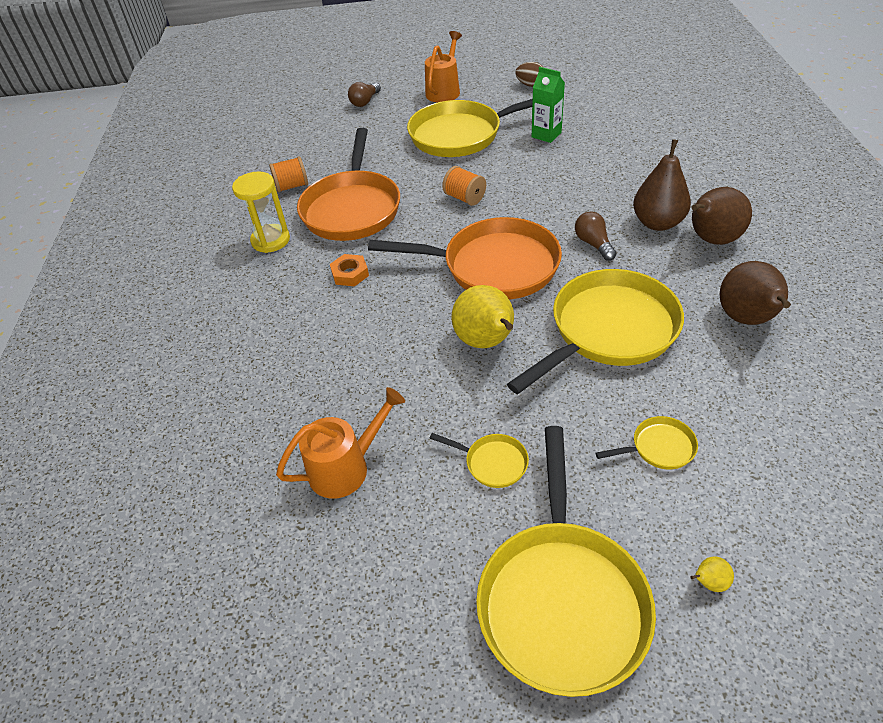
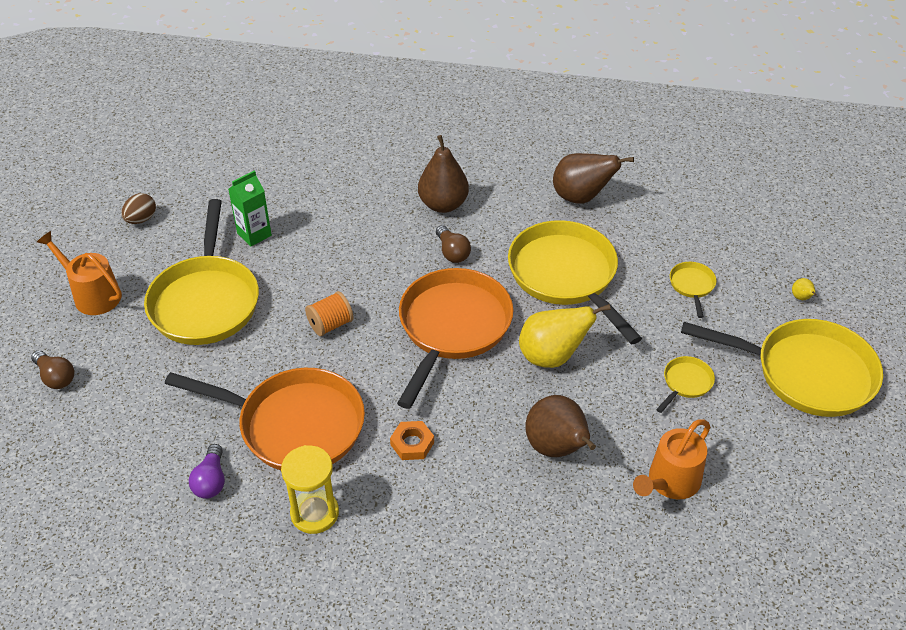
camera: 80 degrees left, 0 degrees up
(292, 186) = (211, 481): orange spool -> purple light bulb
(345, 468) = (670, 482): orange watering can -> orange watering can turned 120 degrees counterclockwise
(593, 244) = (452, 252): brown light bulb -> brown light bulb turned 105 degrees counterclockwise
(711, 240) = (481, 182): brown pear -> brown pear (557, 448)

